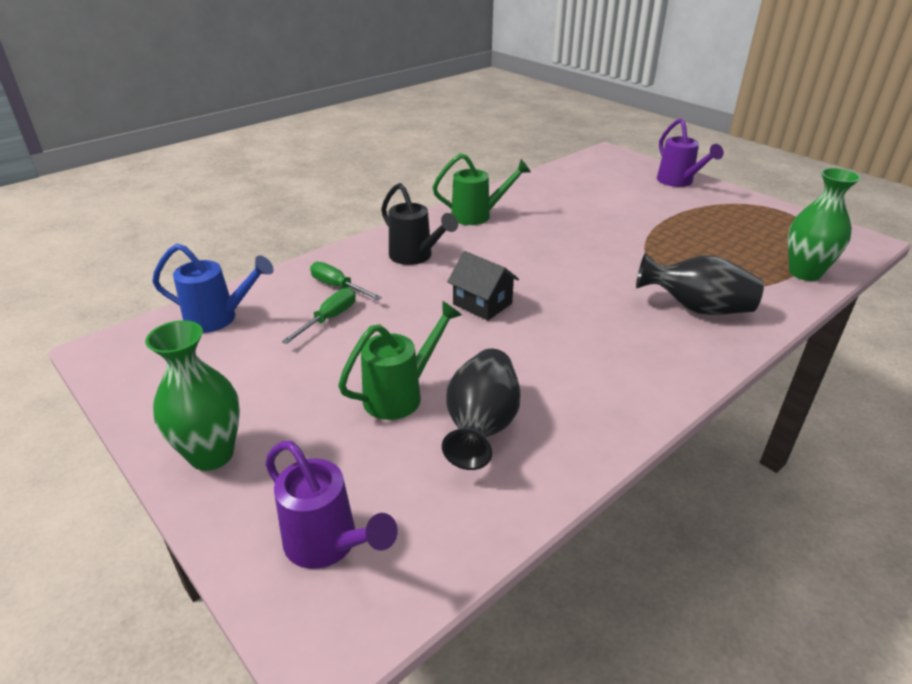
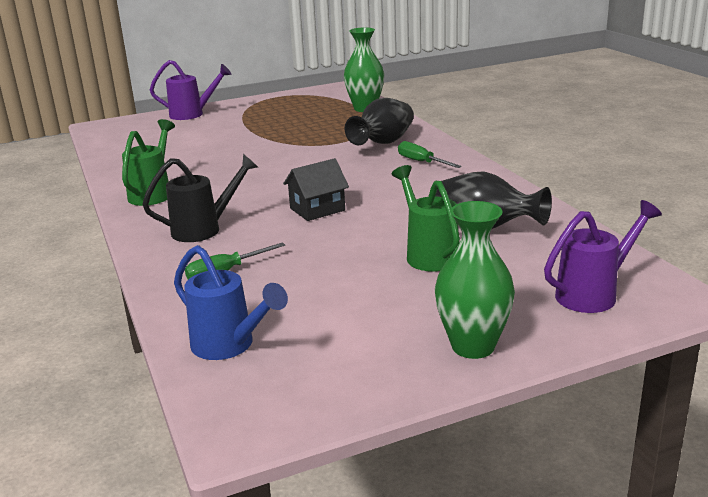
camera: 70 degrees left, 10 degrees down
(218, 318) = (229, 346): blue watering can -> blue watering can turned 105 degrees clockwise
(329, 319) = (284, 280): green screwdriver -> green screwdriver (421, 162)

